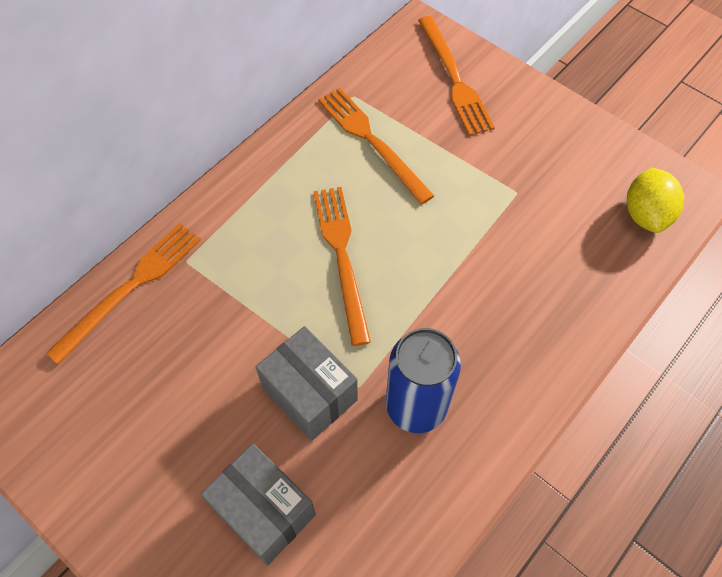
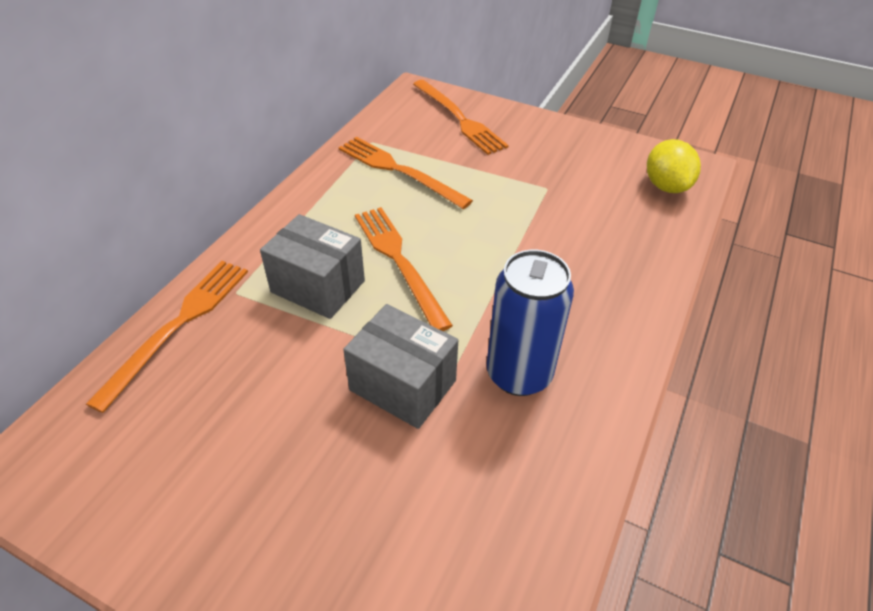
camera: 15 degrees left, 15 degrees down
(264, 511) = (385, 512): grey box -> grey box (318, 286)

